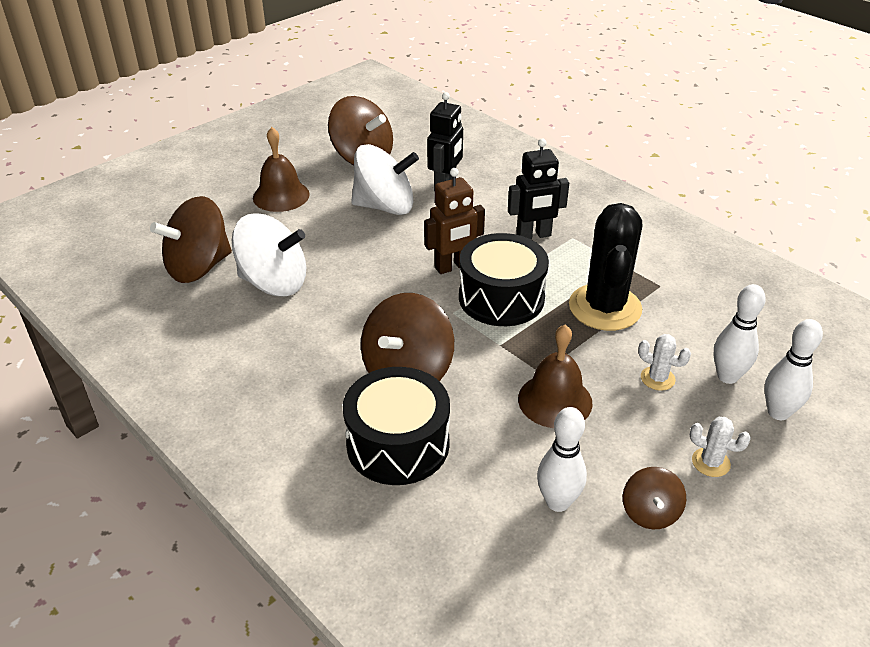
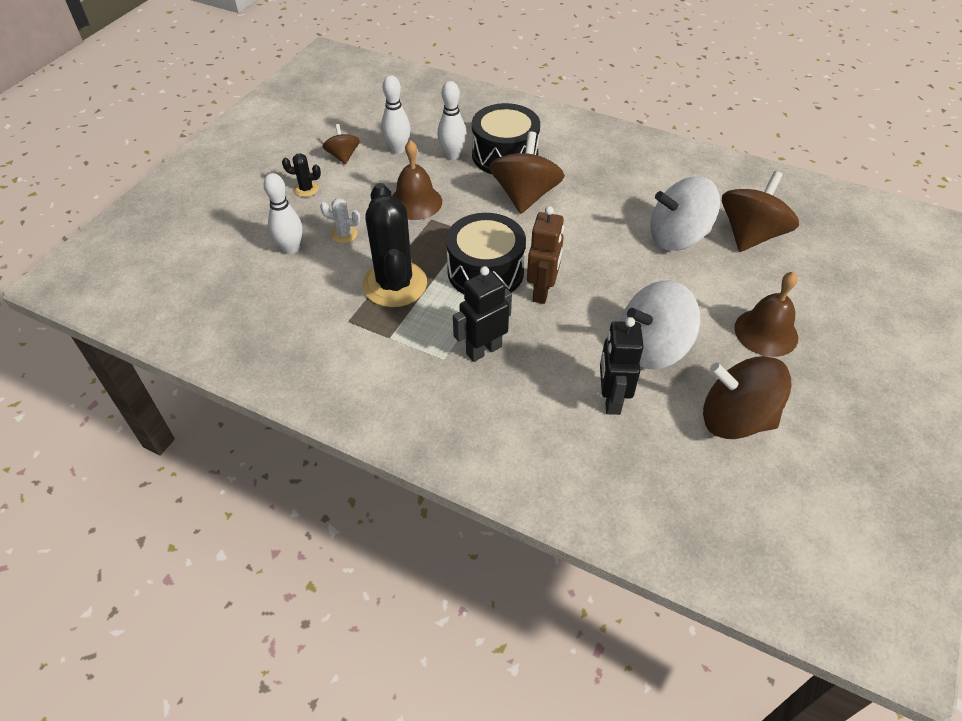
camera: 160 degrees right, 10 degrees up
(453, 267) = (542, 291): brown robot -> brown robot turned 150 degrees clockwise
(710, 462) = (306, 189): white cactus -> black cactus
(778, 412) = (256, 231): white bowling pin -> white bowling pin (452, 155)

